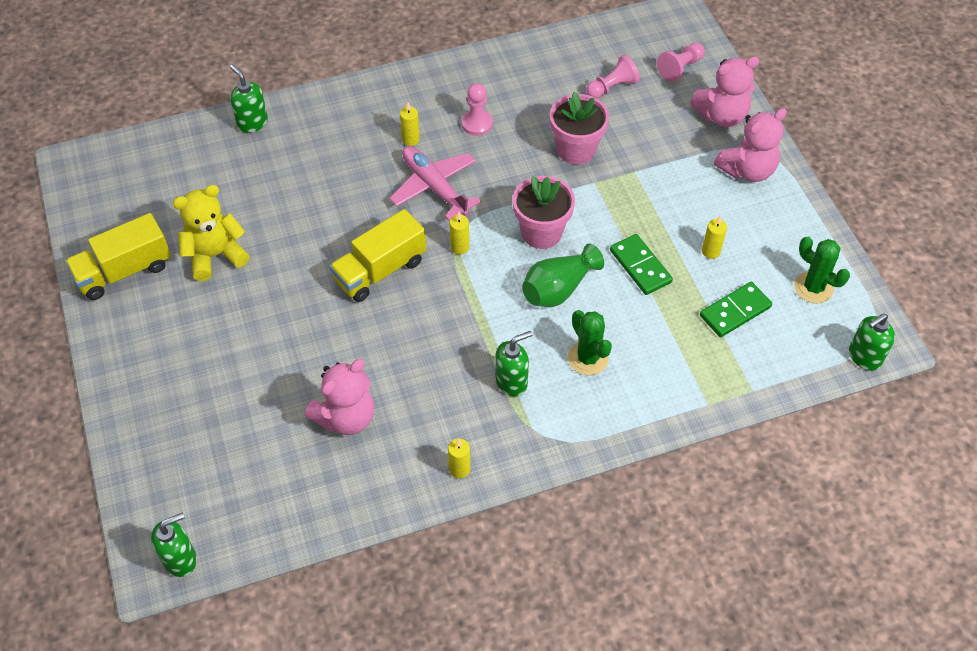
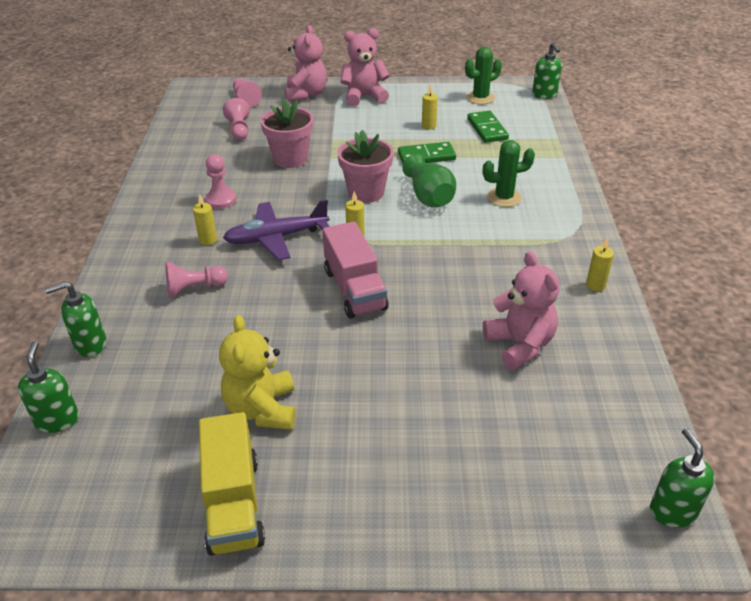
camera: 70 degrees left, 15 degrees down
(340, 158) = (194, 288): none -> pink pawn
(380, 270) = (354, 289): yellow truck -> pink truck
(434, 187) = (276, 237): pink plane -> purple plane
(511, 382) = (513, 239): green soap dispenser -> green soap dispenser (57, 420)
(747, 170) = (364, 97): pink teddy bear -> pink teddy bear turned 90 degrees counterclockwise

